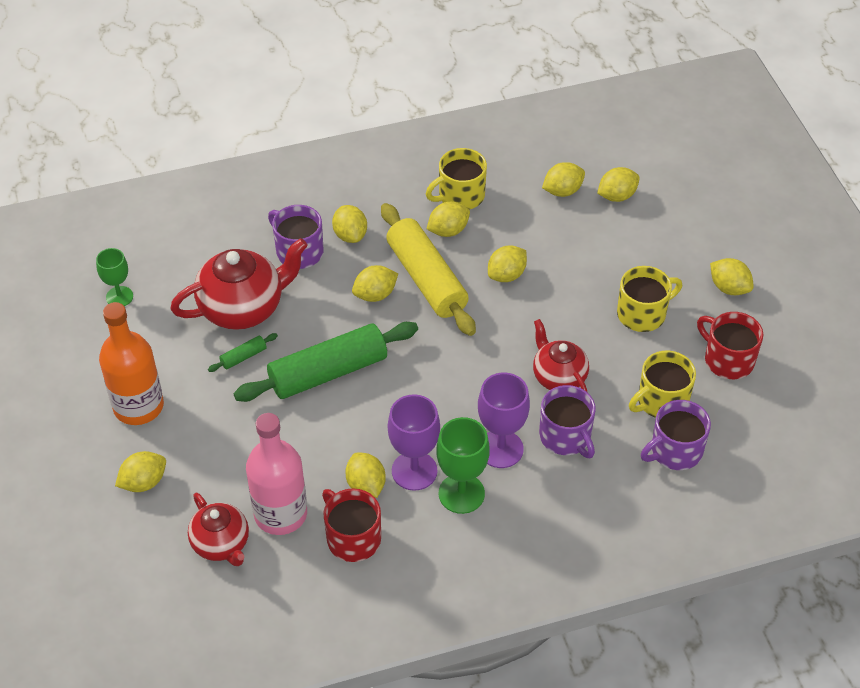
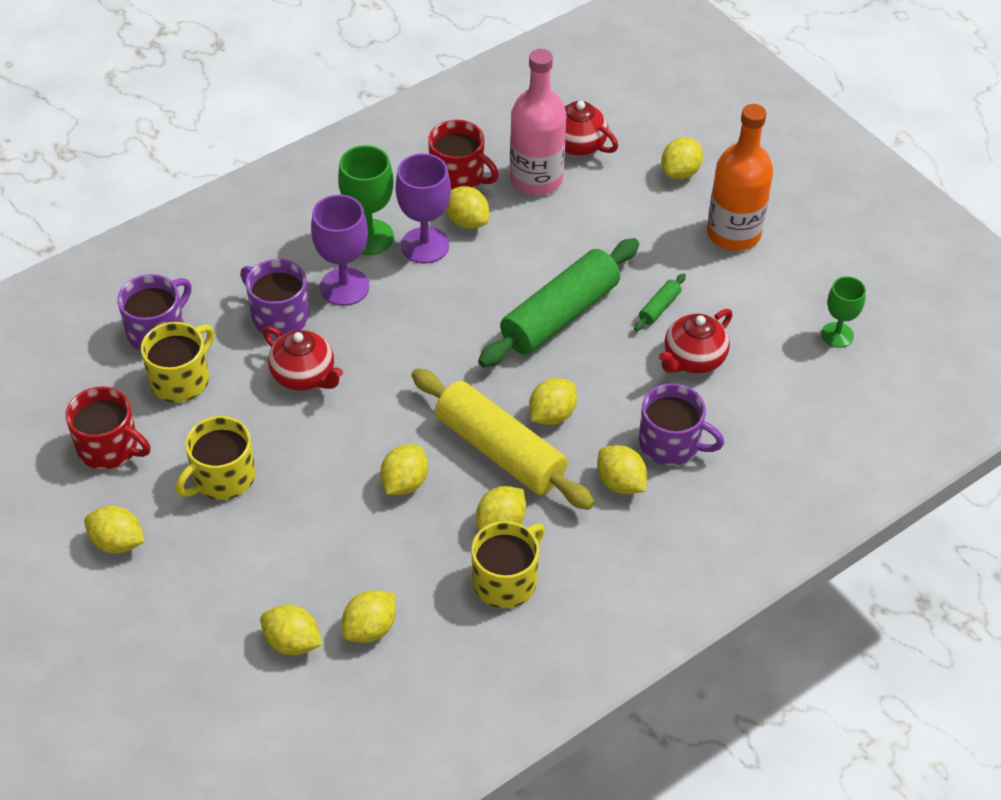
camera: 160 degrees right, 0 degrees up
(243, 308) = (693, 359): red teapot -> red teapot, size x0.62
(617, 196) = (292, 642): yellow lemon -> yellow lemon turned 75 degrees clockwise

